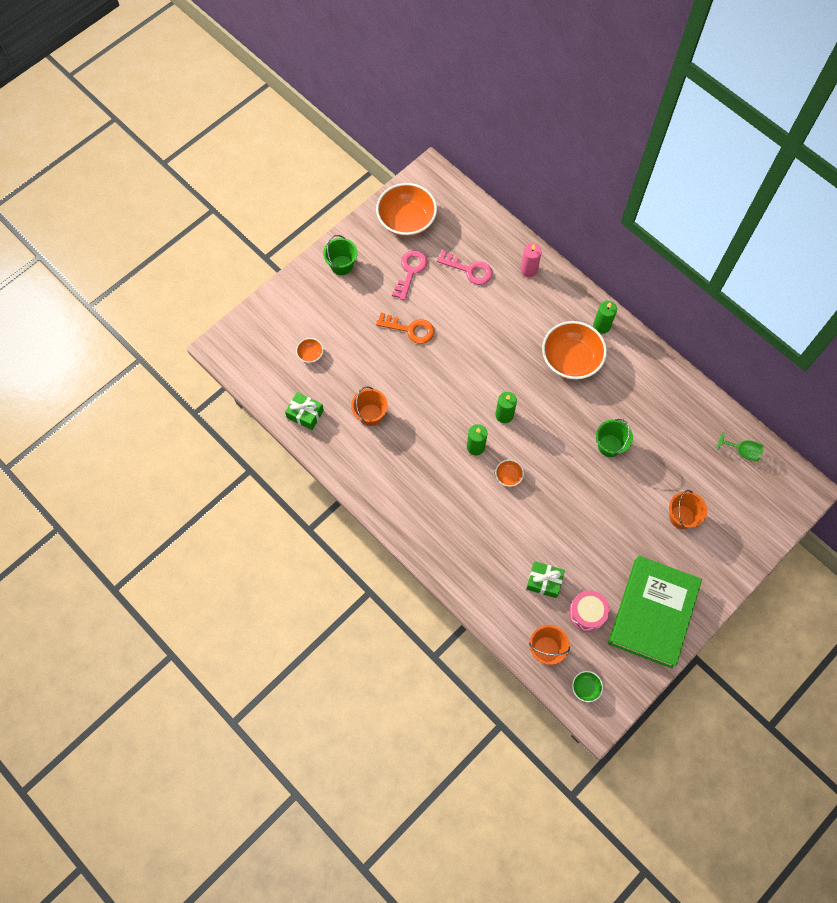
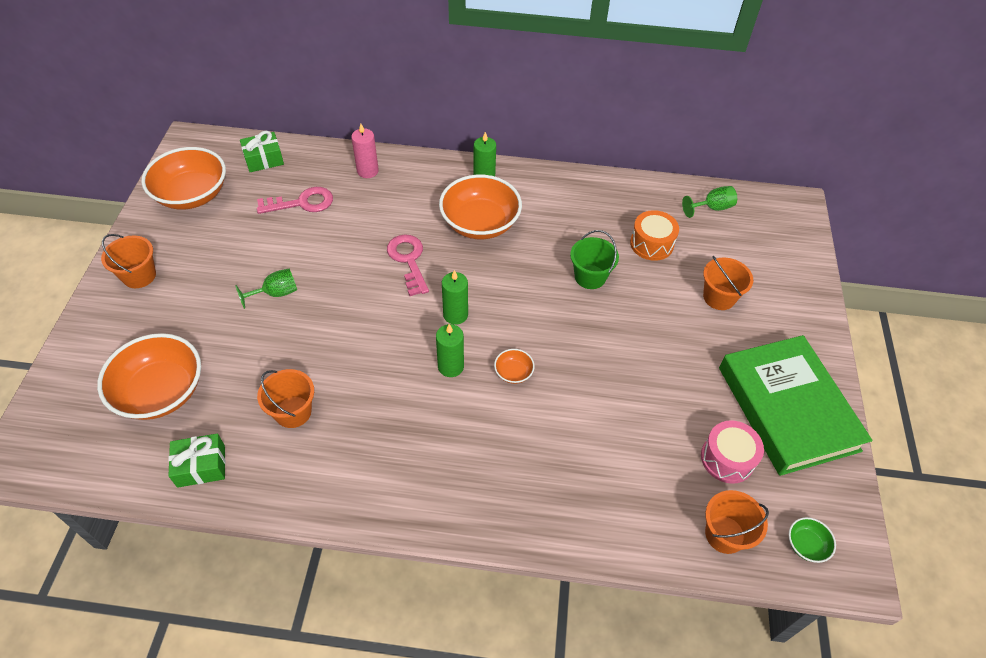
camera: 40 degrees left, 15 degrees down
(310, 354) = (161, 391): orange bowl -> orange bowl, size x2.34
(342, 265) = (139, 276): green bucket -> orange bucket
(410, 271) = (233, 238): pink key -> pink key (408, 260)
(410, 329) = (276, 293): orange key -> green goblet
(544, 581) = (652, 458): green gift -> green gift (264, 159)
(672, 450) = (651, 244): none -> orange drum

